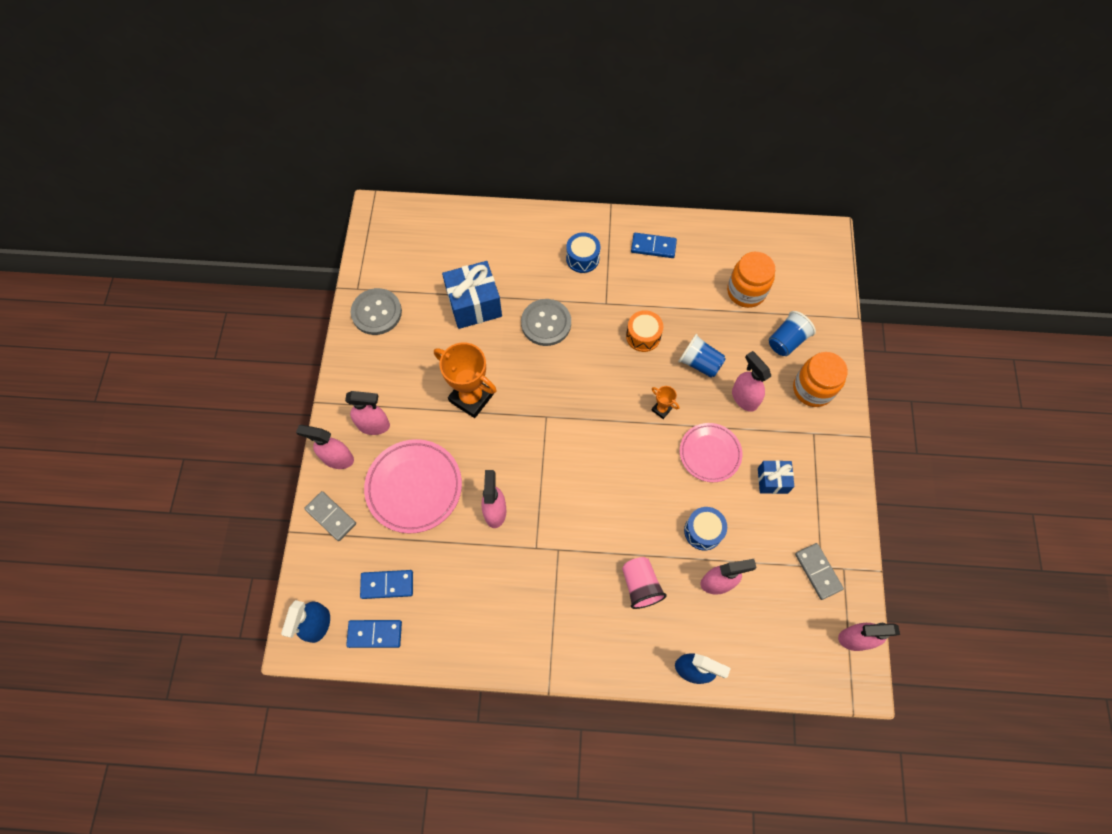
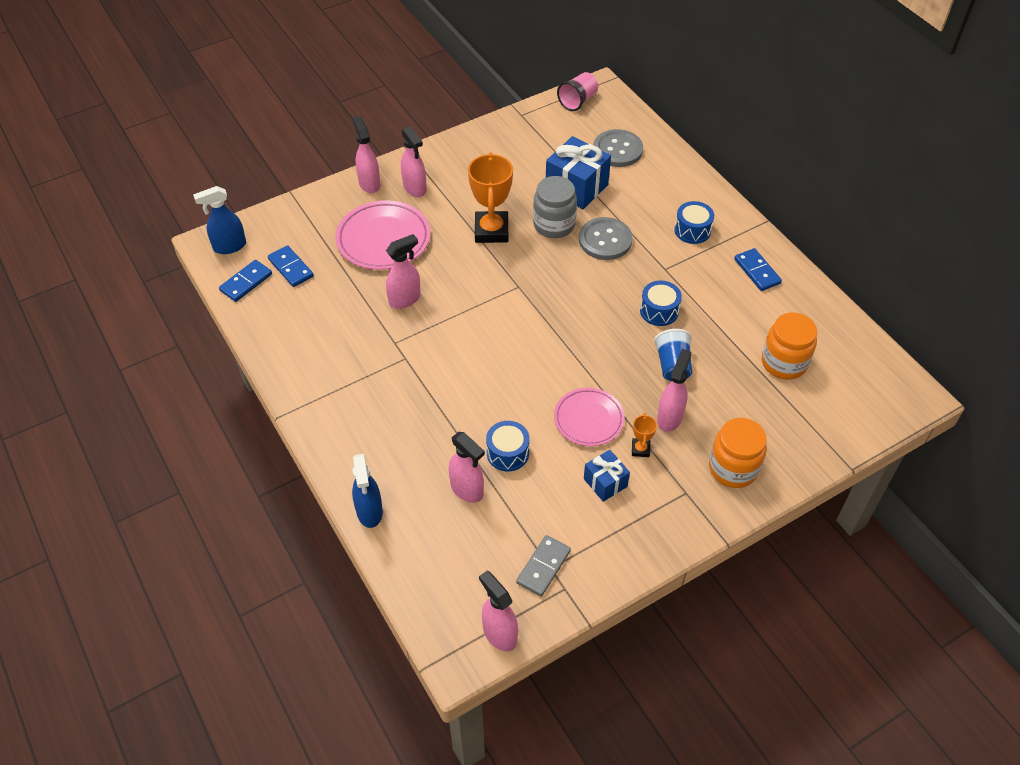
camera: 55 degrees right, 15 degrees down
(331, 516) = (319, 206): grey domino -> none
(375, 634) = (246, 282): blue domino -> blue domino turned 75 degrees clockwise
(376, 312) = (511, 136): grey button -> grey button (617, 150)
(501, 348) = (554, 225): none -> grey jar
(640, 585) = (418, 432): pink cup -> pink cup (578, 101)
(643, 336) = (659, 311): orange drum -> blue drum
(661, 409) = (599, 361): orange trophy -> orange trophy (640, 449)
(786, 341) = (764, 421): blue cup -> none

